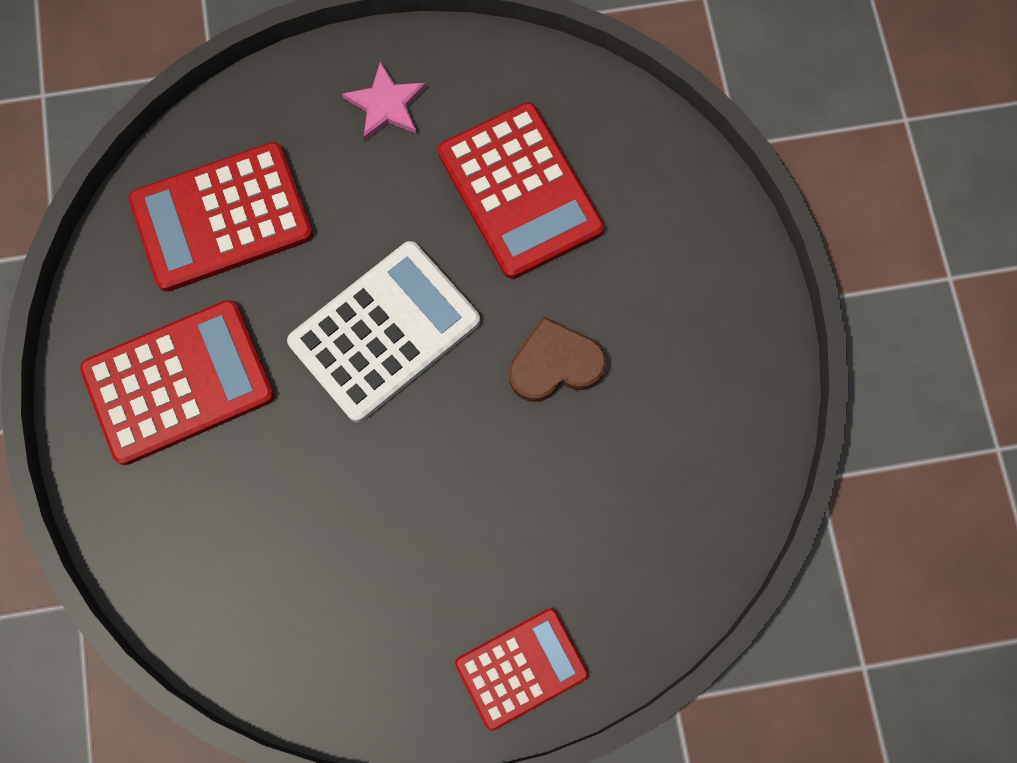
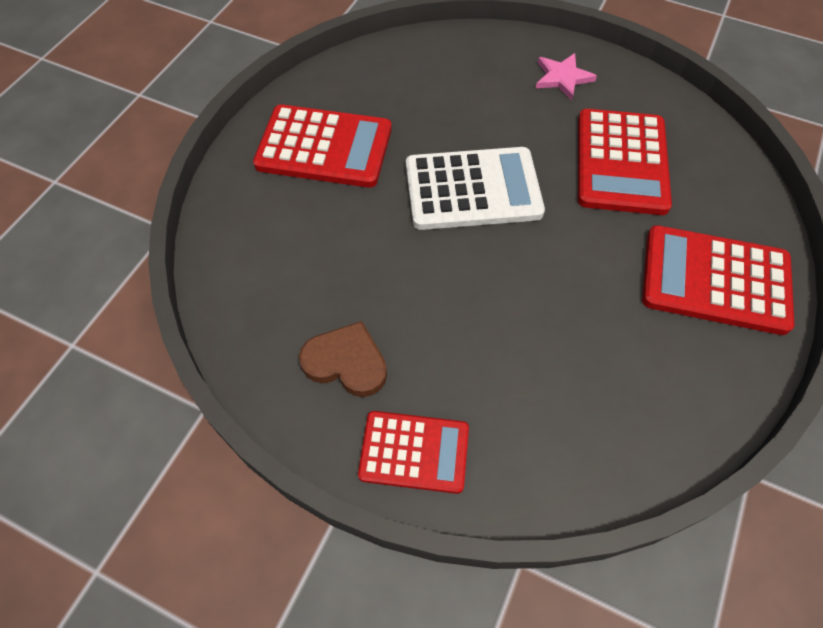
camera: 35 degrees right, 15 degrees down
(222, 217) = (418, 82): red calculator -> red calculator (715, 280)
(555, 364) = (578, 271): brown heart -> brown heart (346, 362)

